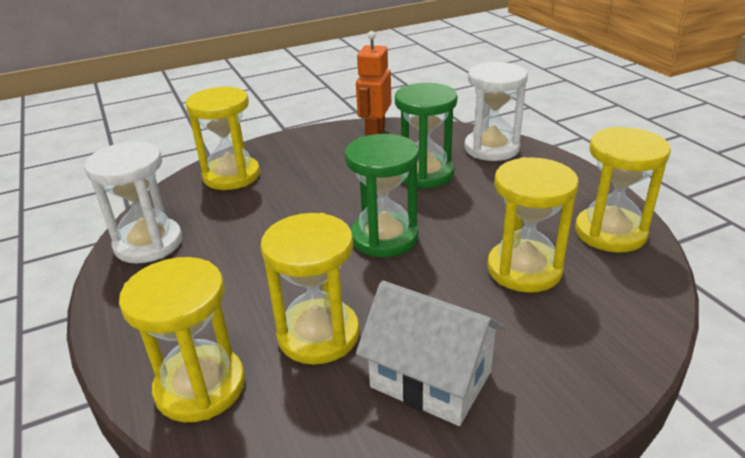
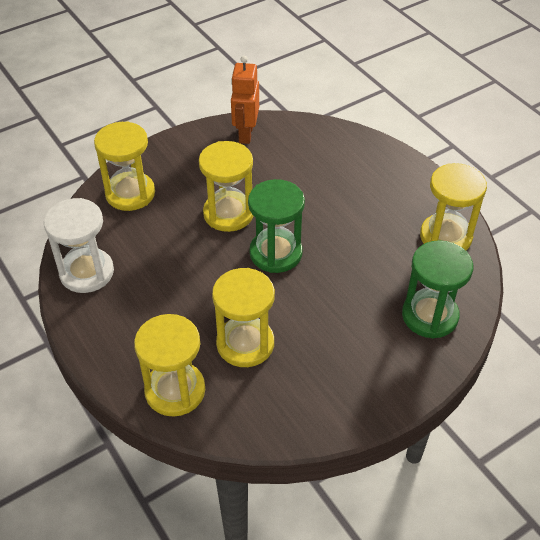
camera: 10 degrees left, 15 degrees up
(425, 174) = (297, 182): green hourglass -> green hourglass (430, 316)
(431, 379) = (328, 370): white house -> none
(491, 148) = (350, 148): white hourglass -> none
(524, 269) = (384, 276): yellow hourglass -> yellow hourglass (228, 213)

